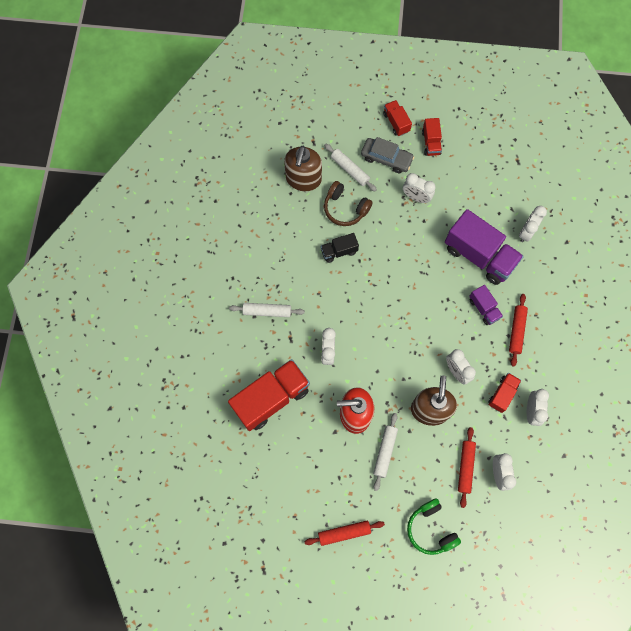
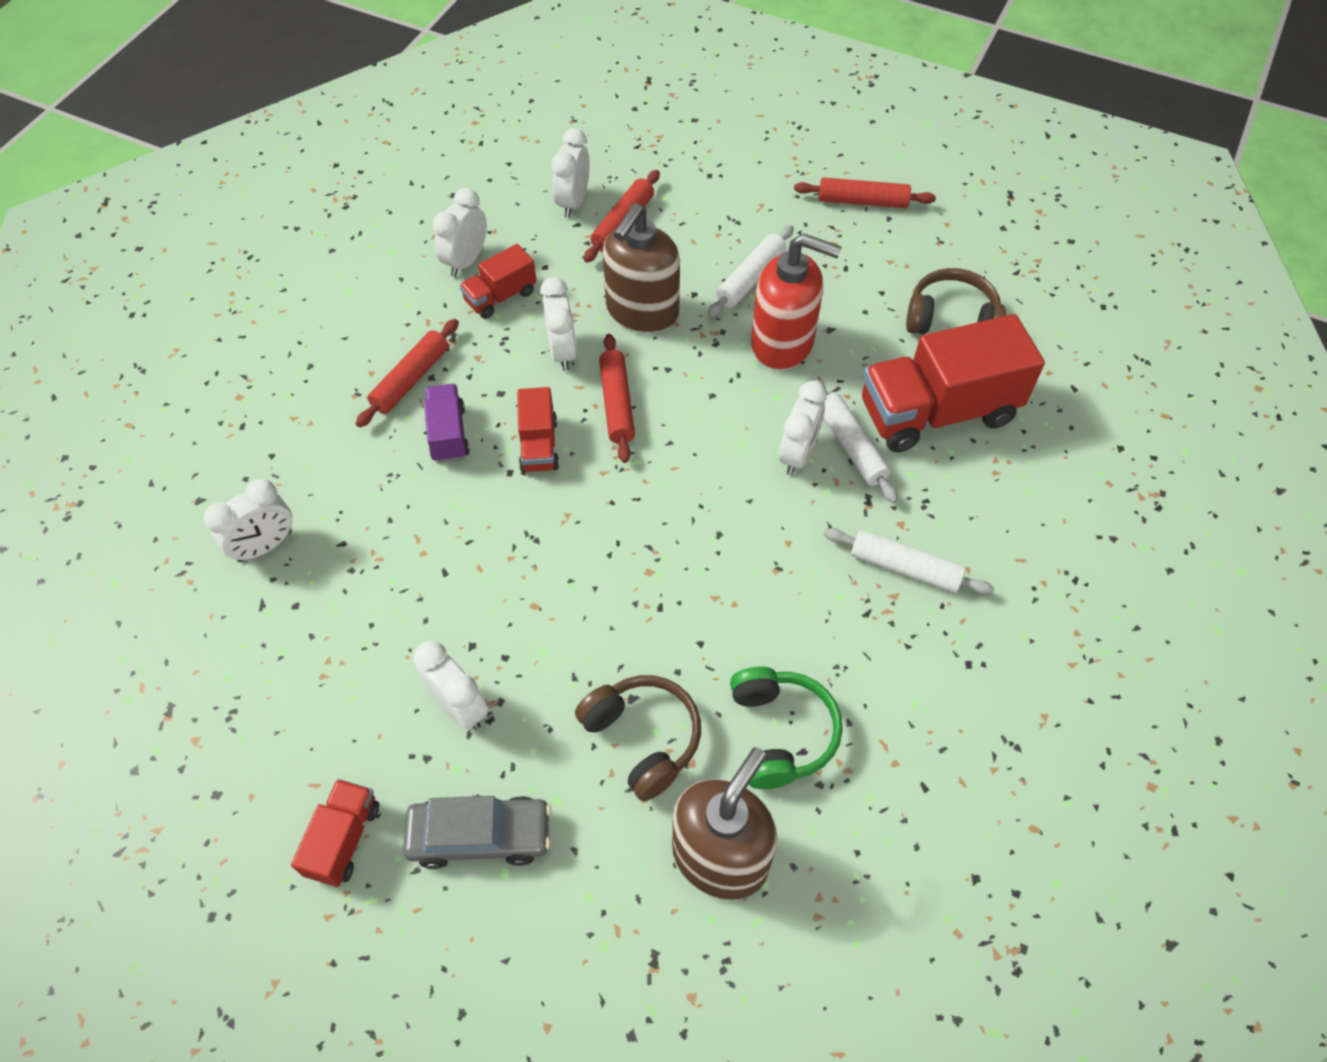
camera: 160 degrees left, 15 degrees down
(277, 460) = (951, 319): none -> brown headphones
(339, 251) = (698, 641): black truck -> none
(350, 169) = (588, 839): white rolling pin -> white rolling pin (851, 446)
(386, 158) = (480, 836): grey car -> grey car turned 135 degrees clockwise
(396, 122) = (401, 936): red truck -> red truck (539, 445)
(418, 351) = (617, 404): none -> red rolling pin
(431, 529) = (719, 171): green headphones -> green headphones (780, 733)
(479, 255) = (395, 532): purple truck -> none

